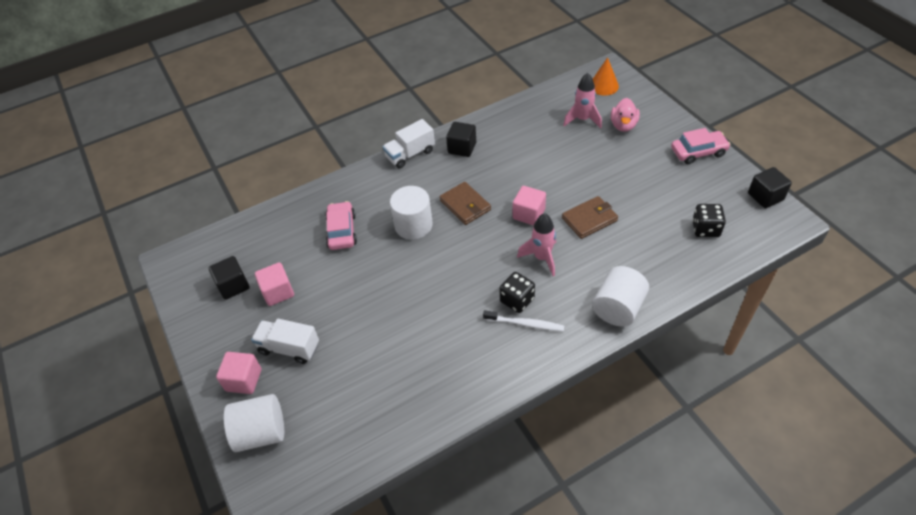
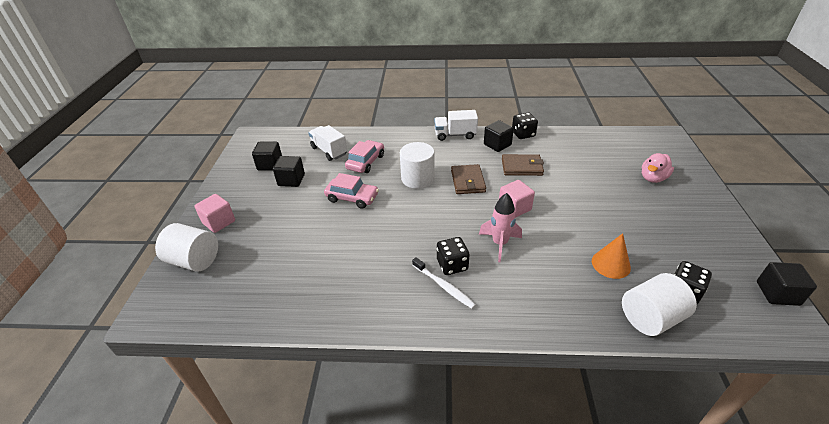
camera: 30 degrees right, 10 degrees down
(278, 292) = (291, 180): pink cube -> black cube
(289, 348) = (264, 217): white truck -> white truck (329, 151)
(478, 124) = (523, 134): none -> black dice
(582, 119) = (616, 161): pink rocket -> none
(589, 219) = (566, 234): brown wallet -> brown wallet (521, 167)
(603, 86) = (654, 145): orange cone -> orange cone (611, 264)
(618, 308) = (539, 316): white cylinder -> white cylinder (650, 318)
(698, 152) = (719, 225): pink car -> pink car (352, 198)

